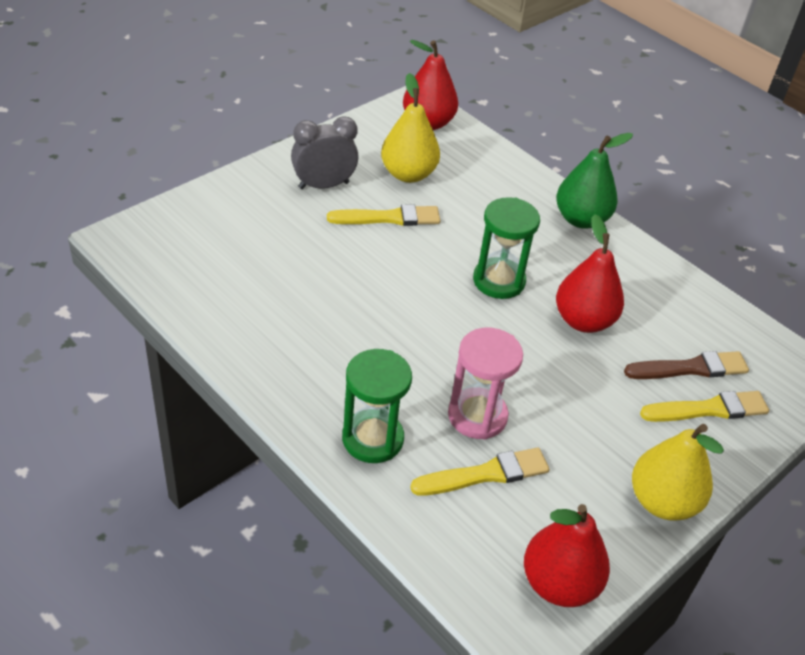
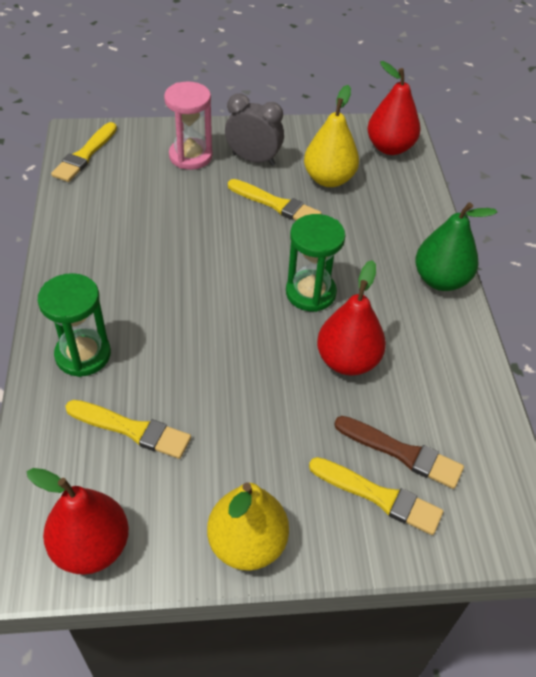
camera: 40 degrees right, 5 degrees up
(153, 254) = (85, 155): none -> yellow brush
(477, 416) = (176, 383): pink hourglass -> pink hourglass (190, 156)

